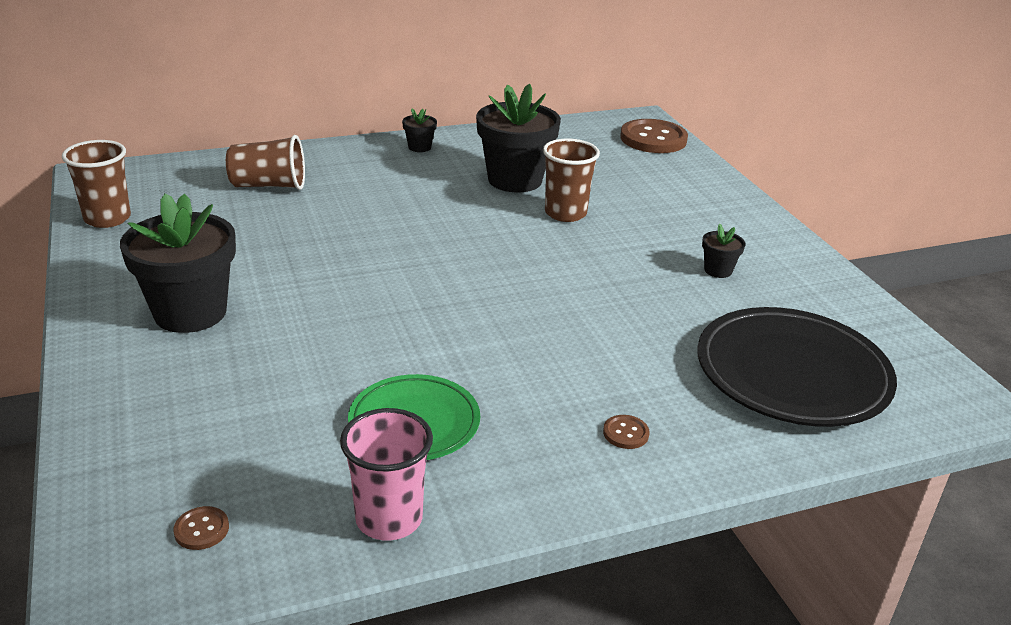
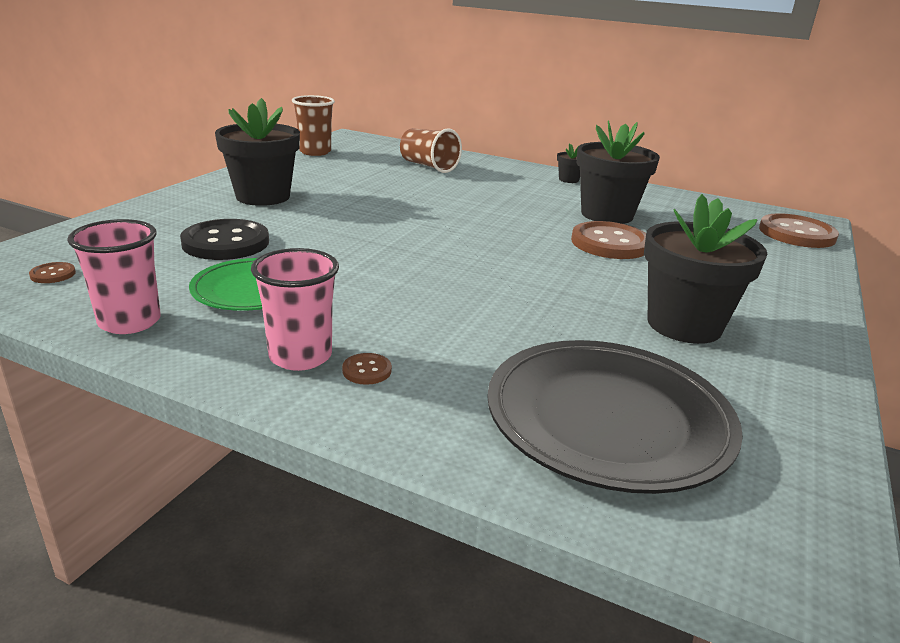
camera: 45 degrees right, 5 degrees down
(282, 389) = (226, 243): none -> black button
(565, 213) = (609, 243): brown cup -> brown button
(567, 453) = (300, 356): none -> pink cup
(718, 270) = (684, 325): black flower pot -> black flower pot, size x2.26

